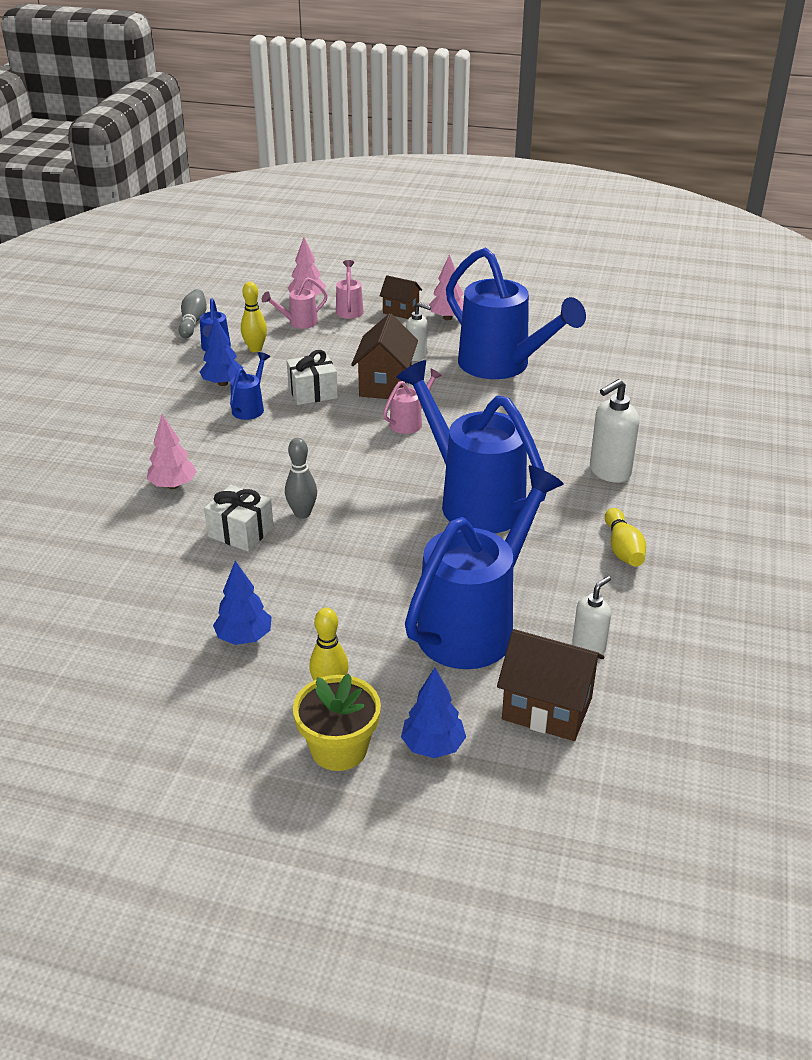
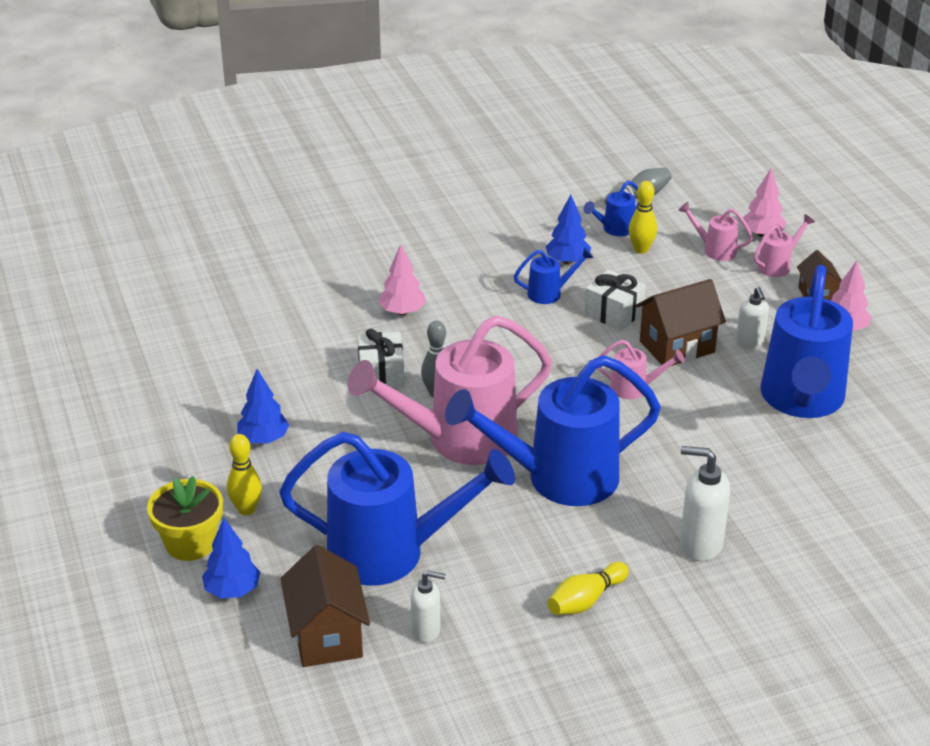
camera: 55 degrees right, 0 degrees up
(374, 528) = (459, 440): none -> pink watering can
(473, 500) = (559, 478): blue watering can -> blue watering can turned 120 degrees counterclockwise

